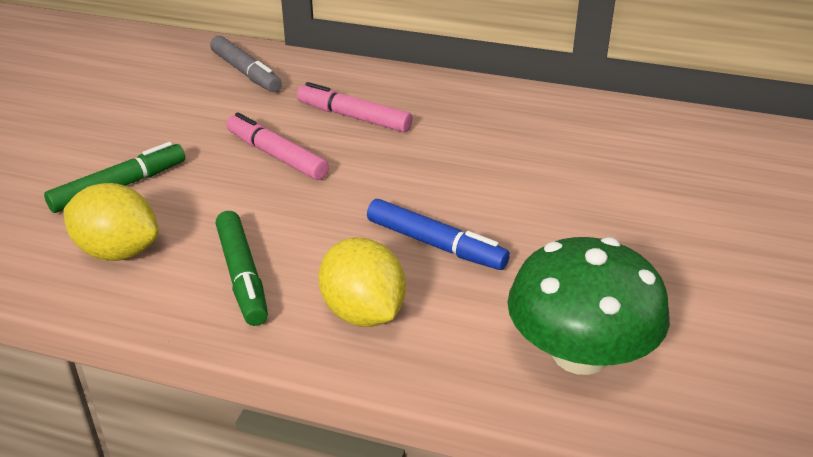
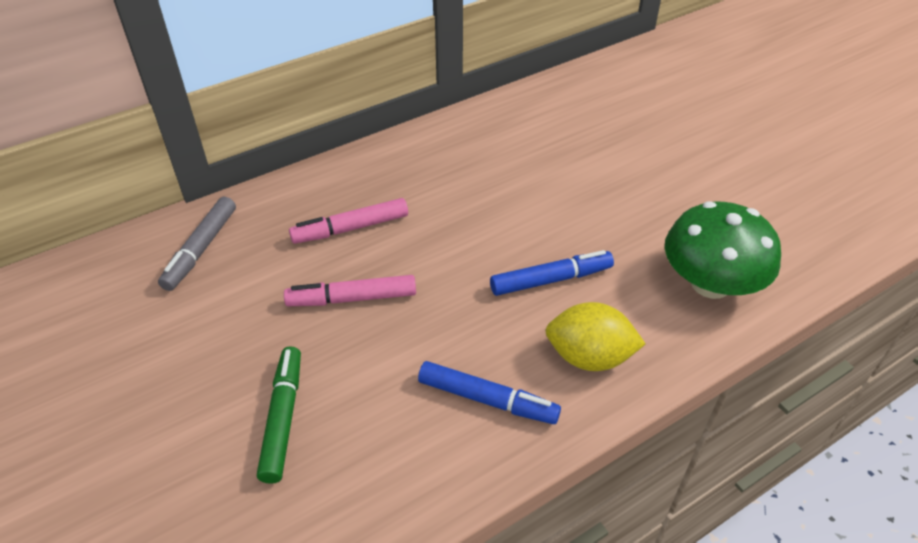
camera: 50 degrees left, 10 degrees up
(118, 252) = (379, 462): yellow lemon -> none
(242, 276) = (487, 400): green marker -> blue marker
(246, 72) = (201, 249): grey marker -> grey marker turned 105 degrees clockwise

